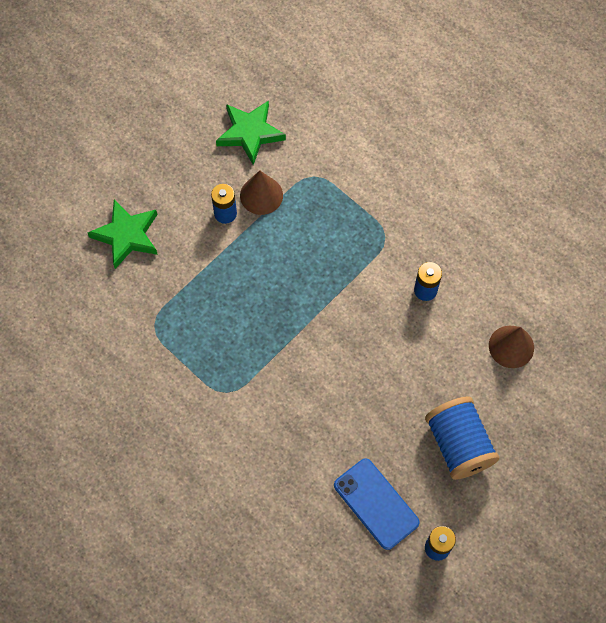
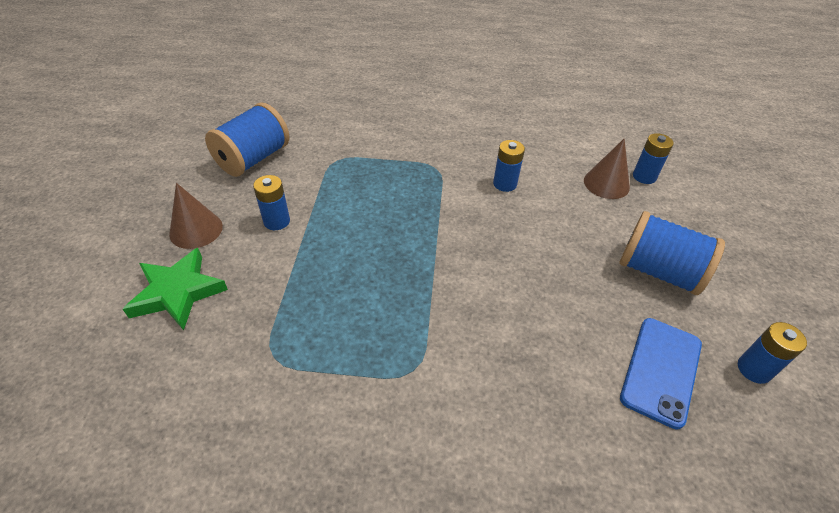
camera: 40 degrees left, 20 degrees down
(250, 133) = (253, 159): green star -> blue spool
(261, 195) = (301, 192): brown cone -> brown cone (196, 230)
(376, 504) = (661, 370): blue phone -> blue phone turned 75 degrees counterclockwise
(553, 362) = (644, 176): none -> blue battery

